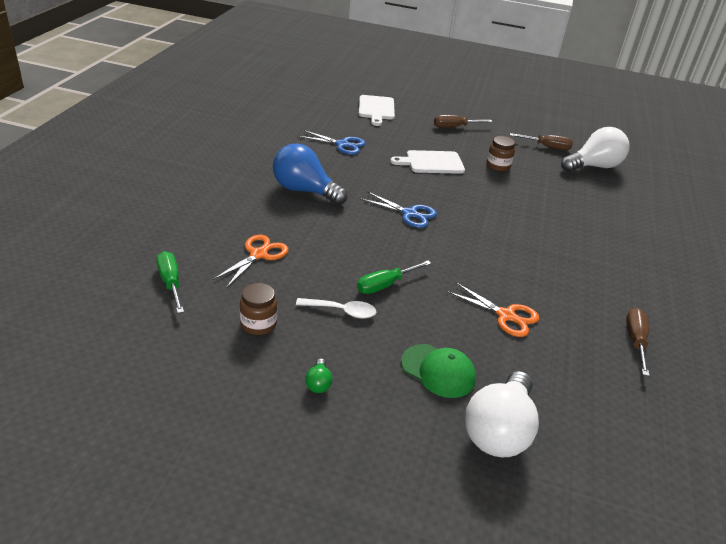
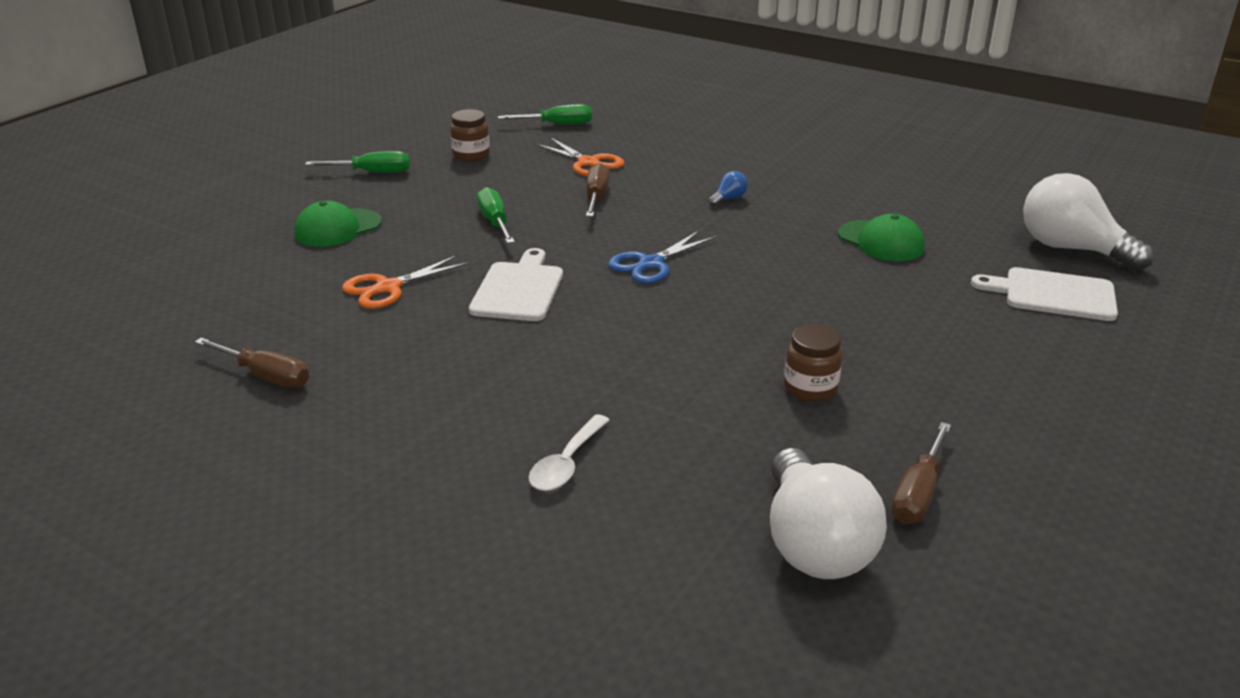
camera: 110 degrees right, 5 degrees down
(304, 191) = (728, 199): blue light bulb -> blue light bulb, size x0.40
(318, 383) = (372, 172): green light bulb -> green screwdriver
(342, 144) = (881, 241): blue scissors -> green cap
(342, 311) = (464, 193): white spoon -> white spoon (566, 463)
(431, 162) = (820, 314): white cutting board -> white cutting board (519, 289)
(455, 127) = (995, 375): brown screwdriver -> brown screwdriver (596, 197)
(498, 430) = (236, 243): white light bulb -> white light bulb (1071, 249)

